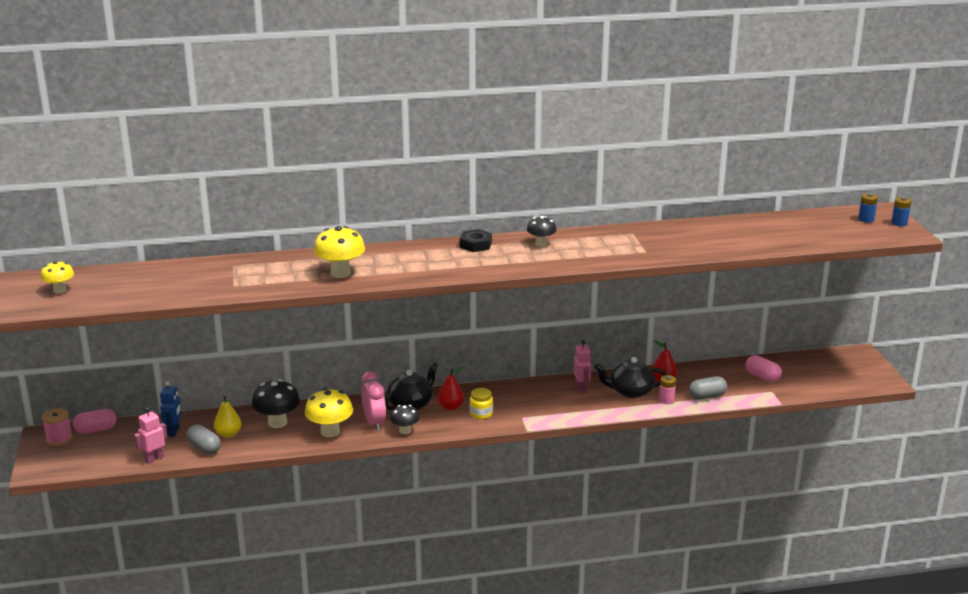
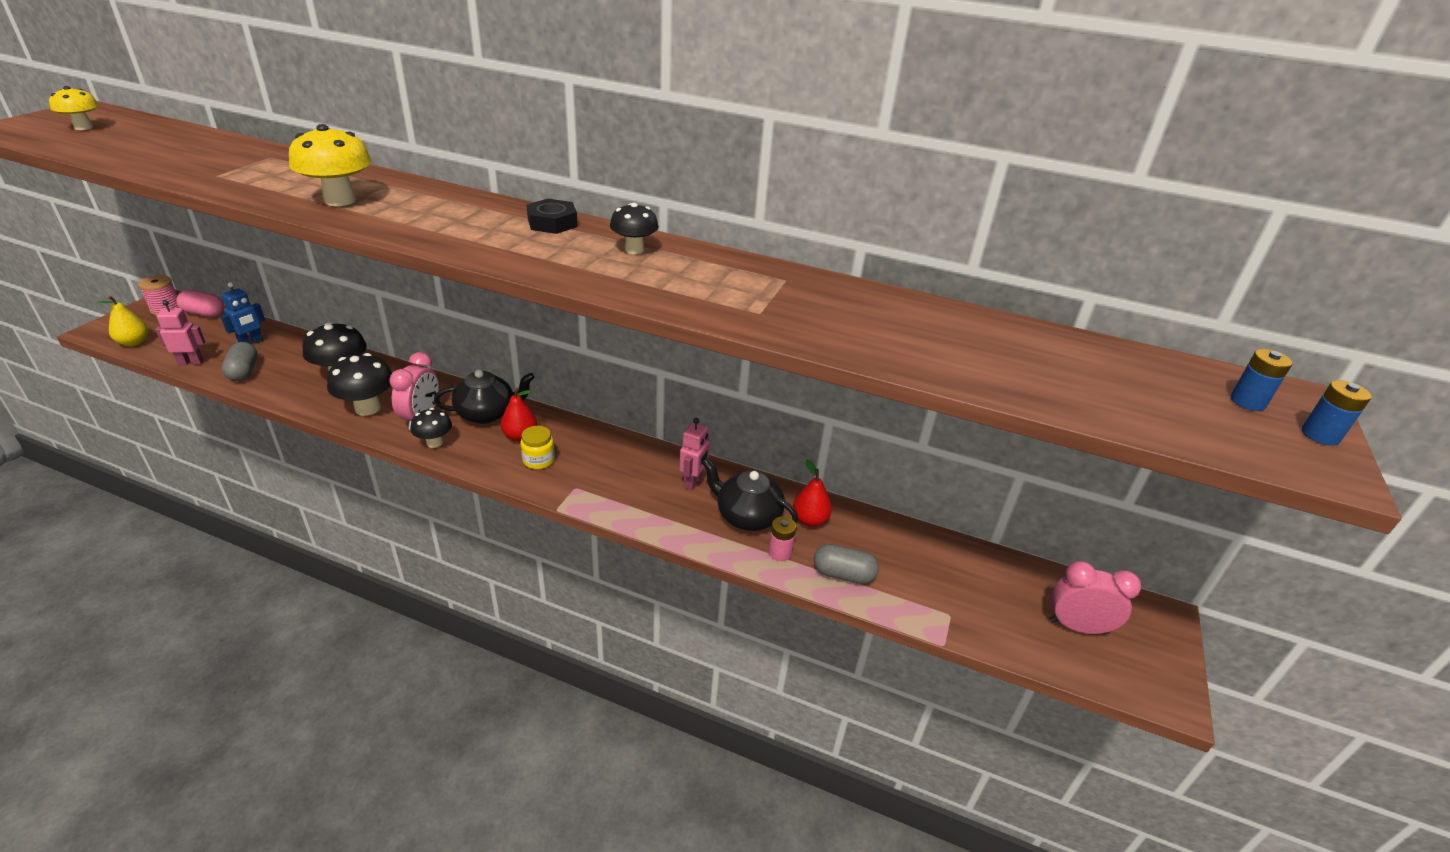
camera: 30 degrees right, 10 degrees up
(228, 434) = (285, 367): yellow pear -> yellow pear (134, 342)
(330, 432) = (367, 408): yellow mushroom -> black mushroom
(762, 376) = (959, 582): pink capsule -> none
(829, 372) = (1077, 627): none -> pink clock

